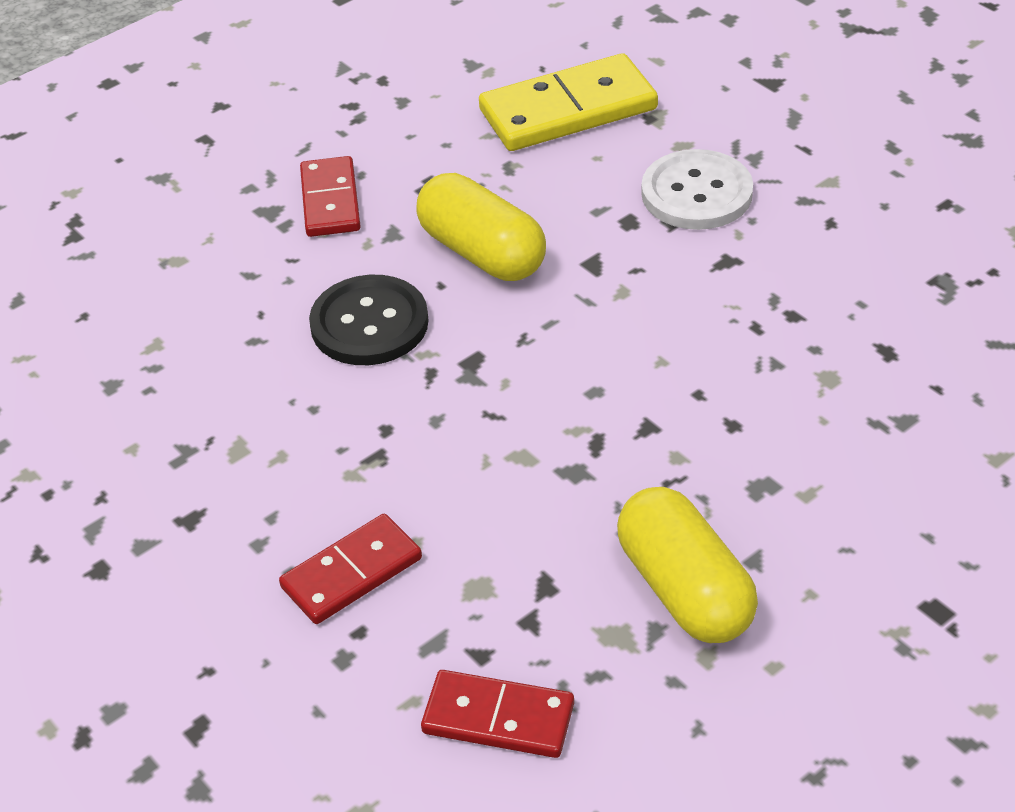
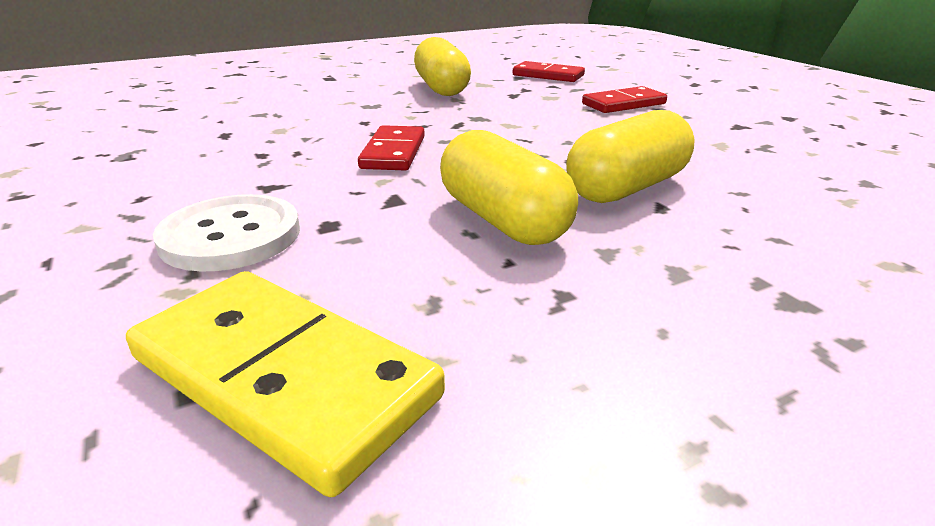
camera: 170 degrees left, 15 degrees down
(330, 201) = (702, 298): red domino -> red domino (393, 152)
(369, 324) = (626, 188): black button -> yellow capsule
(568, 109) = (283, 377): yellow domino -> yellow domino turned 45 degrees clockwise

